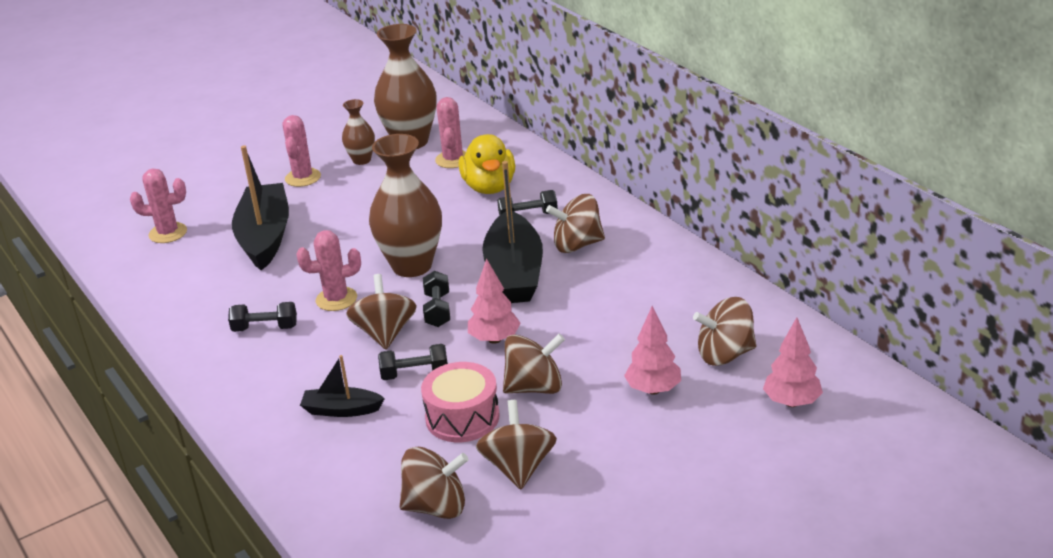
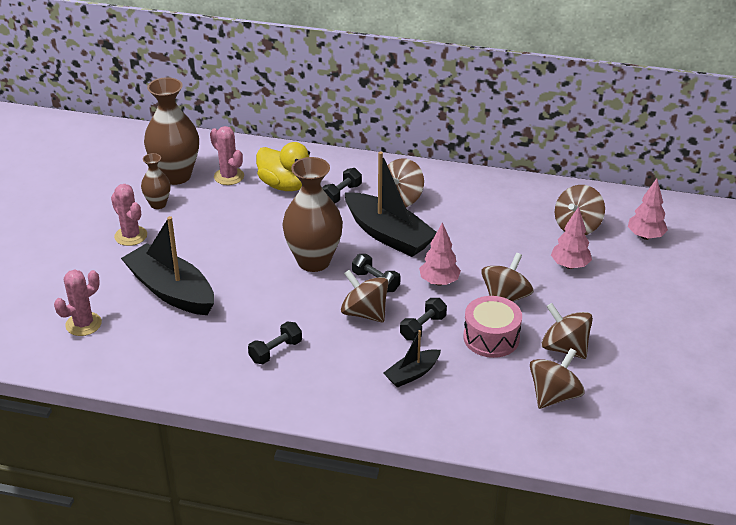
camera: 45 degrees left, 5 degrees up
(336, 299) = (296, 308): pink cactus -> none

